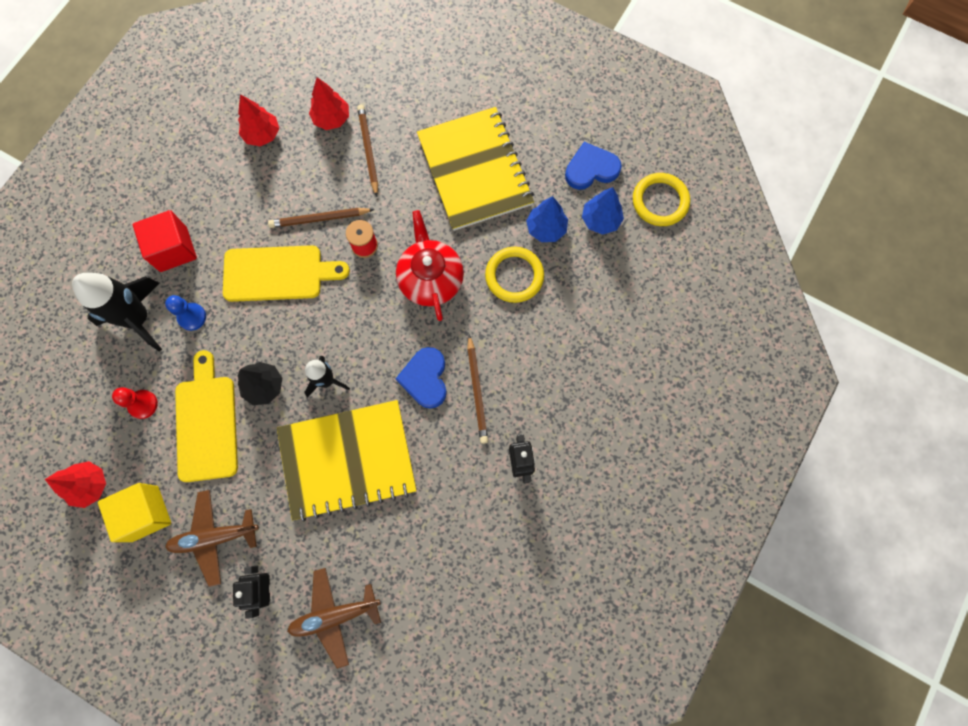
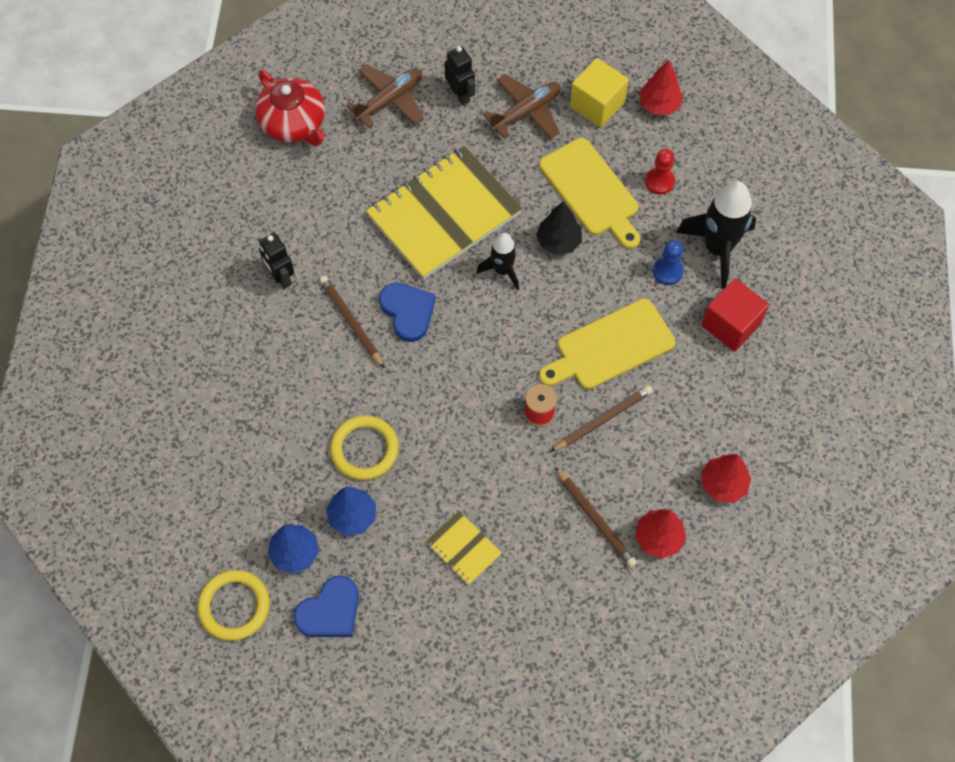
camera: 155 degrees right, 10 degrees down
(430, 278) = (452, 409): red teapot -> red teapot (294, 124)
(474, 170) = (463, 548): yellow notebook -> yellow notebook, size x0.45

